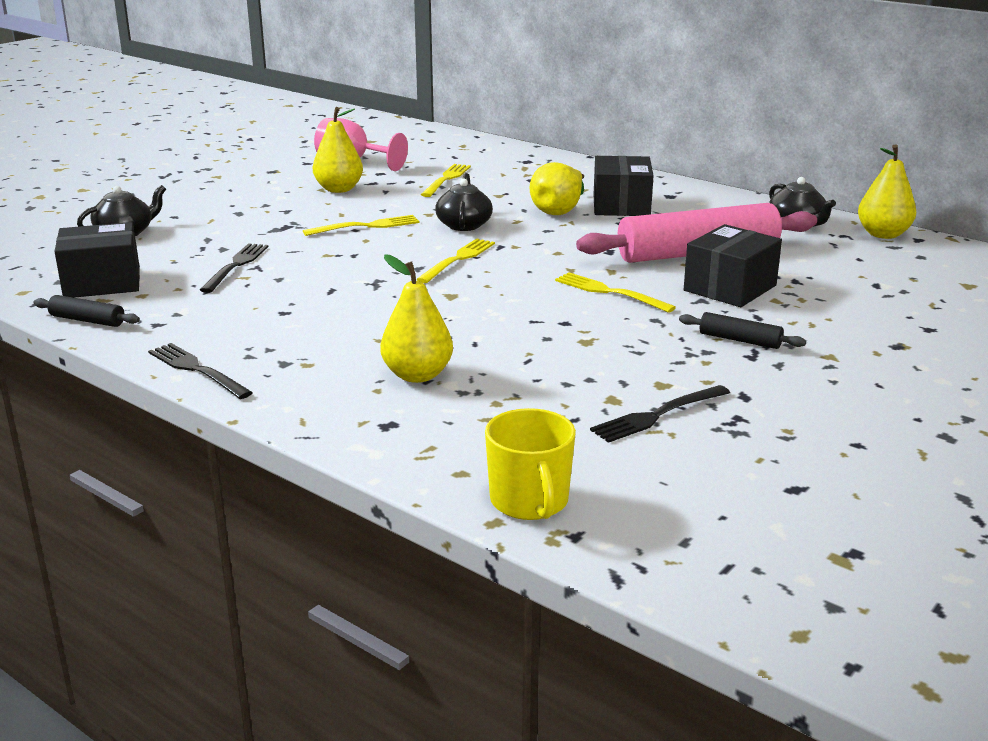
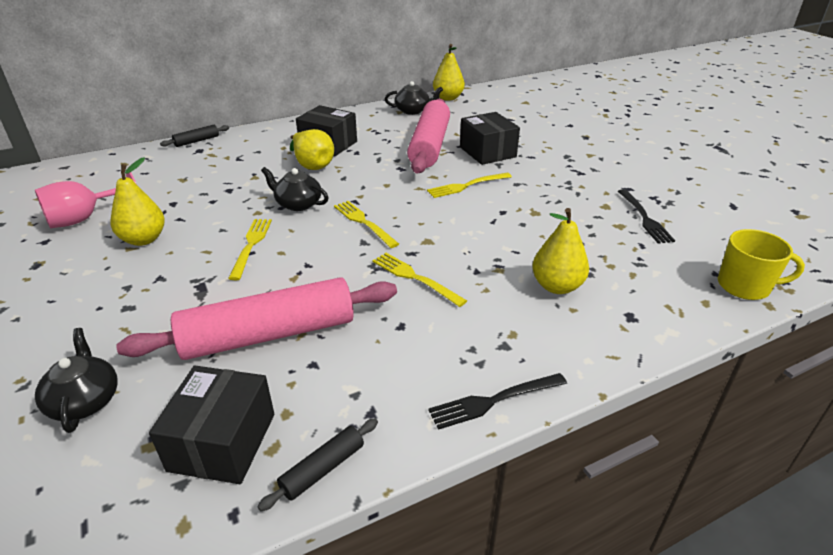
camera: 65 degrees left, 10 degrees up
(236, 266) = (269, 334): black fork -> pink rolling pin
(446, 179) = (192, 188): yellow fork -> yellow fork (414, 278)
(740, 340) = (559, 169): black rolling pin -> black rolling pin (196, 141)

